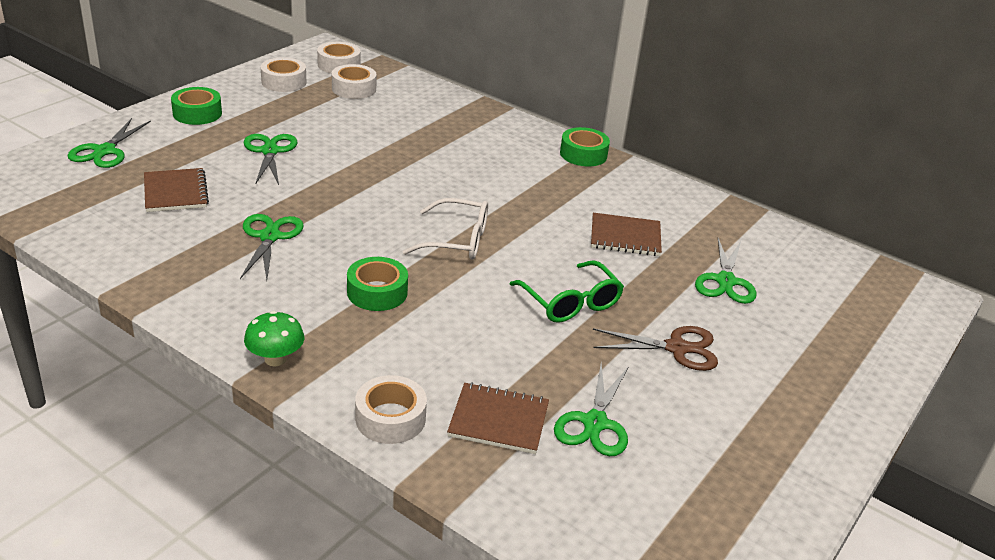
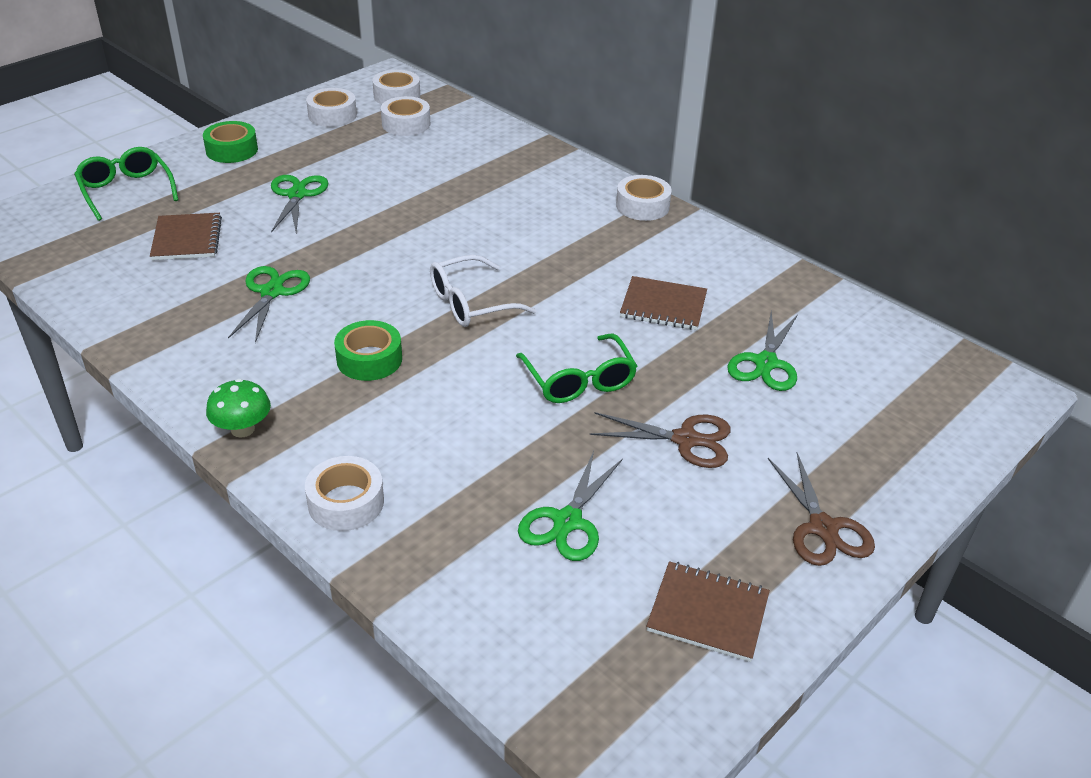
camera: 10 degrees right, 5 degrees up
(105, 151) = (126, 191): green scissors -> green glasses
(456, 240) = (471, 303): white glasses -> white glasses turned 135 degrees clockwise
(498, 420) = (462, 512): brown notebook -> brown notebook (708, 613)
(583, 154) = (642, 206): green tape -> white tape
(813, 415) = (823, 528): none -> brown scissors

